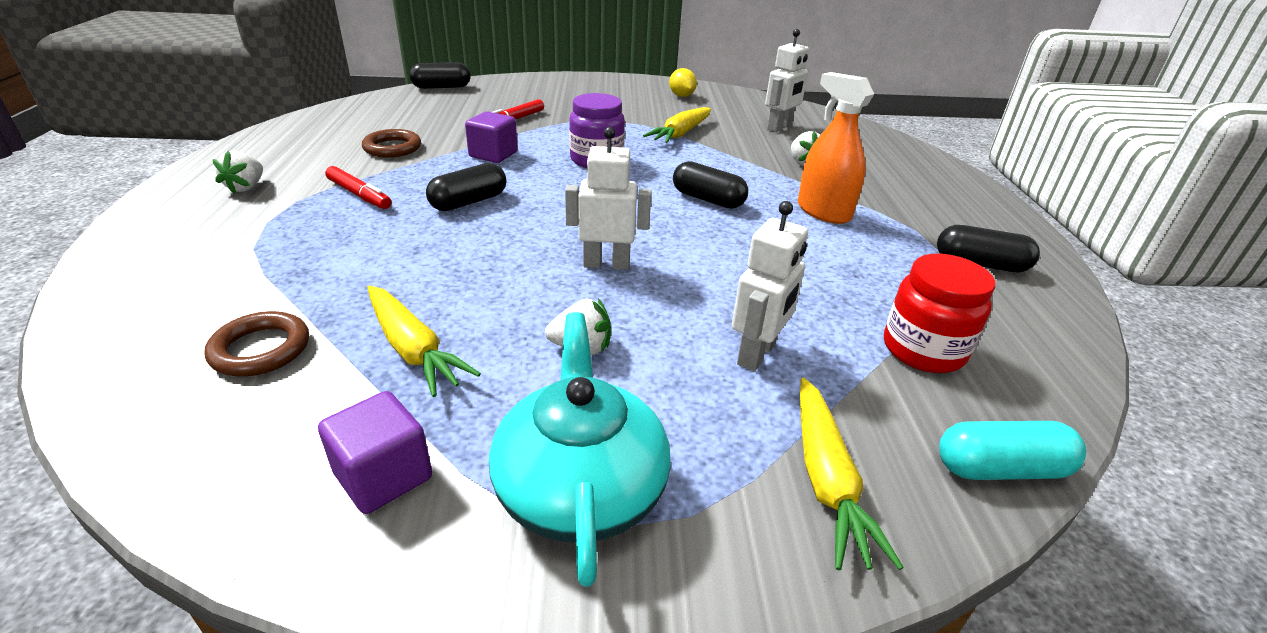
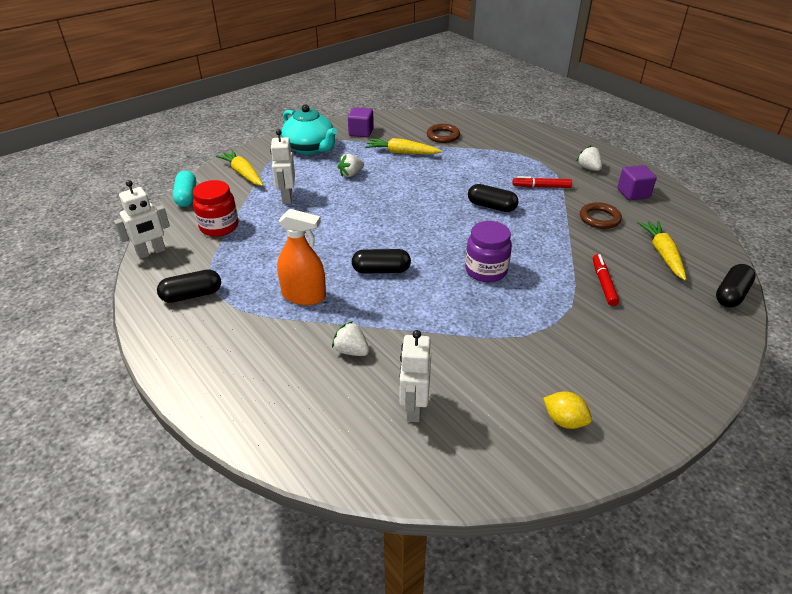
camera: 145 degrees right, 5 degrees up
(469, 202) = (491, 206): black capsule -> black capsule turned 75 degrees counterclockwise
(493, 154) = (545, 242): purple cube -> purple cube (633, 193)
(606, 264) = (383, 206): white robot -> white robot (151, 252)
(681, 134) = (478, 339): yellow carrot -> yellow carrot (662, 254)
(1000, 468) = (187, 197): turquoise capsule -> turquoise capsule turned 60 degrees counterclockwise

